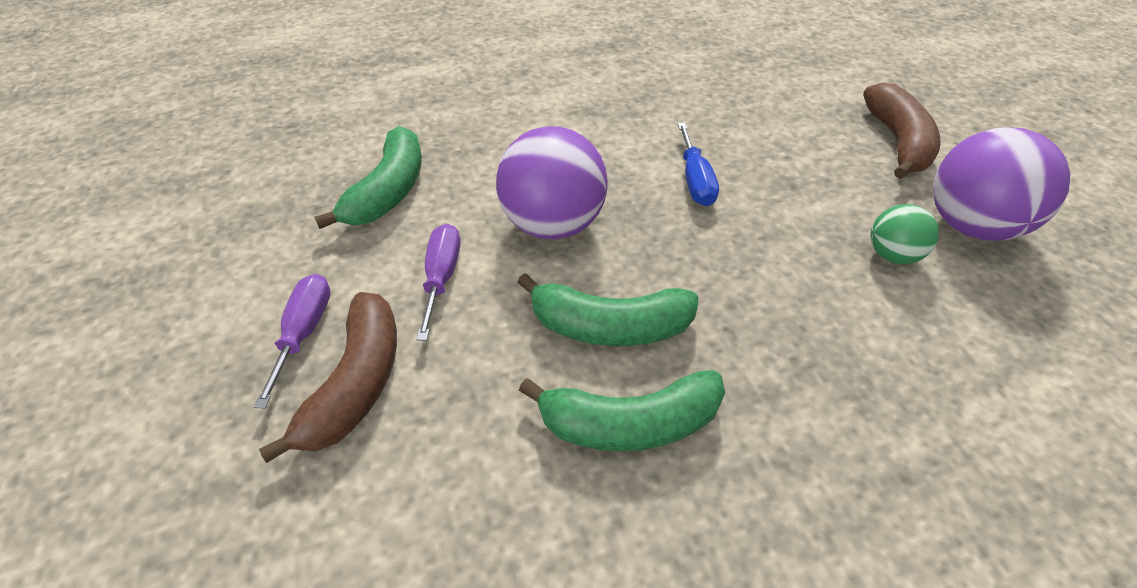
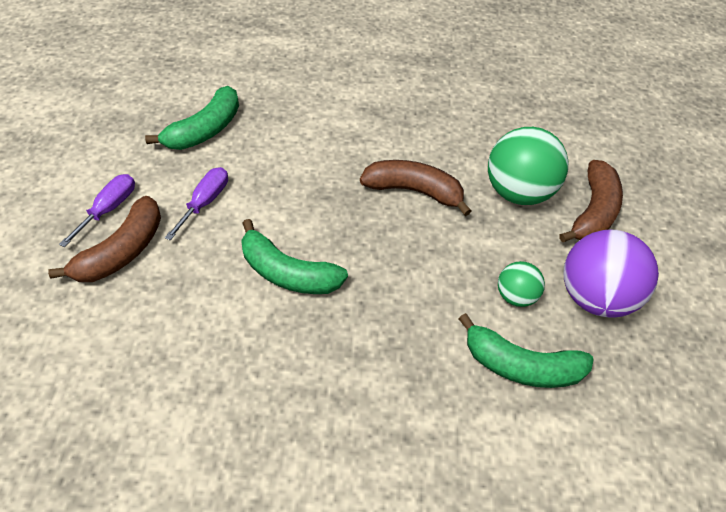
camera: 20 degrees right, 5 degrees up
(553, 223) = (296, 189): purple ball -> none
(629, 422) = (262, 336): green banana -> green banana (521, 365)
(695, 180) = (414, 191): blue screwdriver -> brown banana
(806, 145) = (517, 191): none -> green ball

